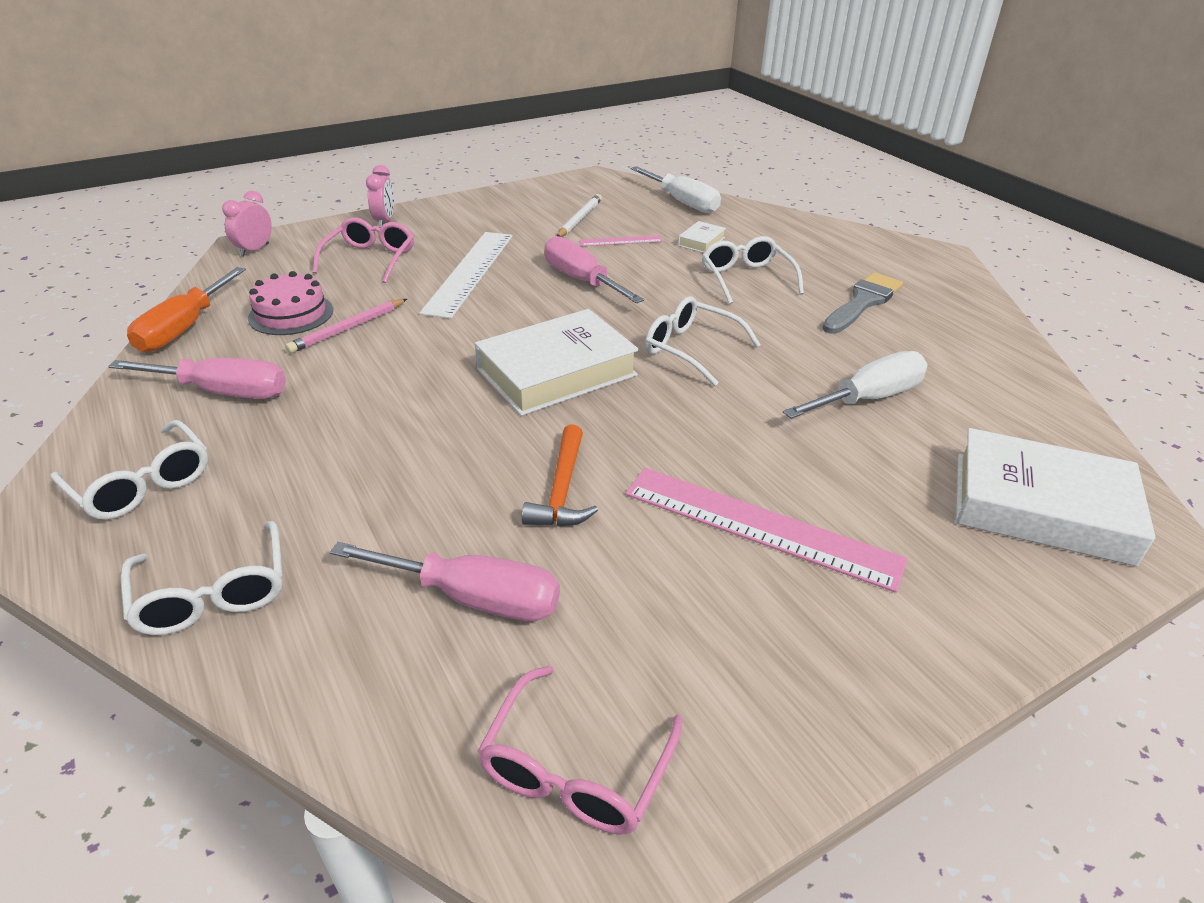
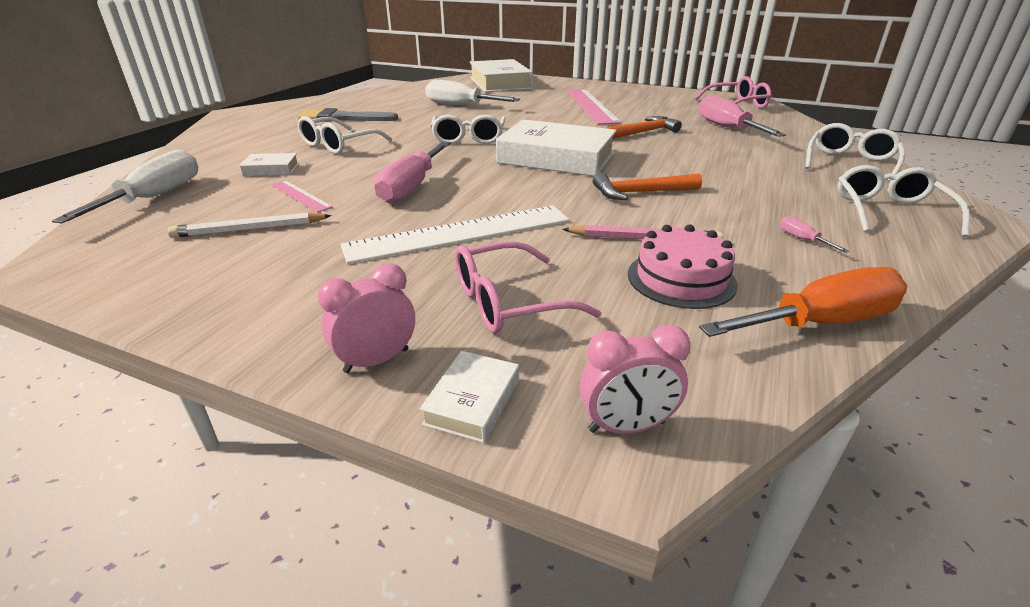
camera: 125 degrees left, 5 degrees down
(223, 392) = (802, 239): pink screwdriver -> pink screwdriver, size x0.41
(325, 230) = (472, 401): none -> white book
(410, 372) = (641, 192): none -> orange hammer

